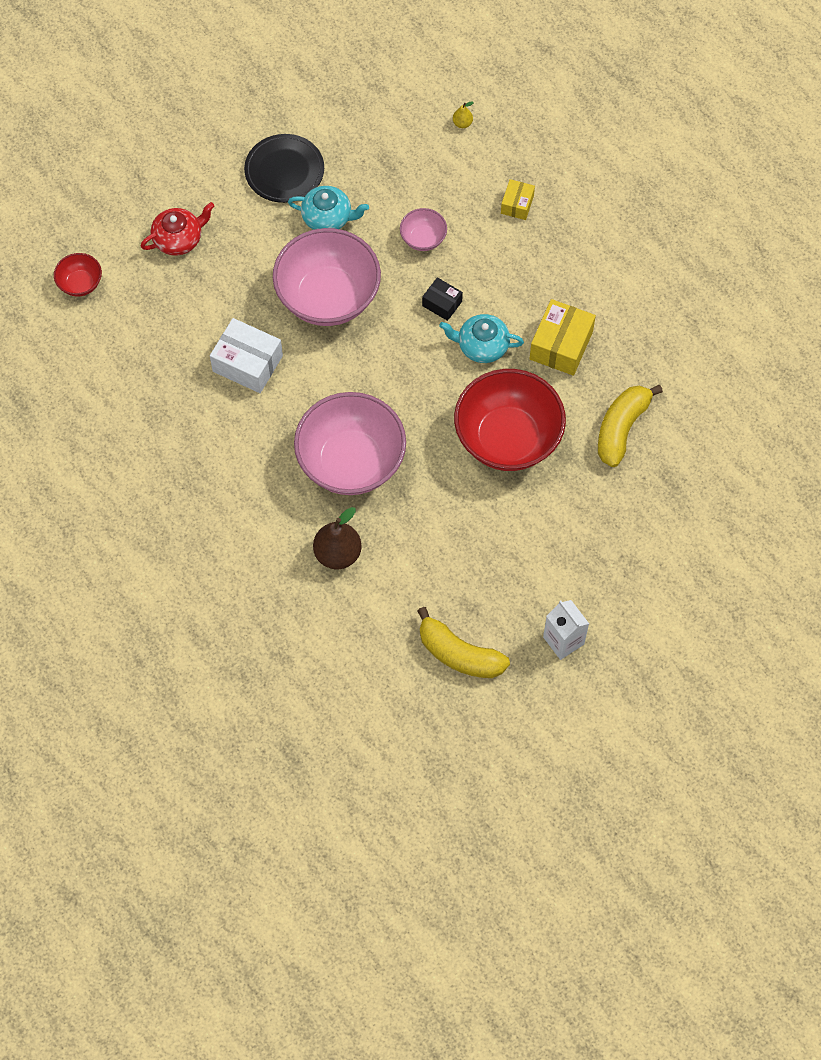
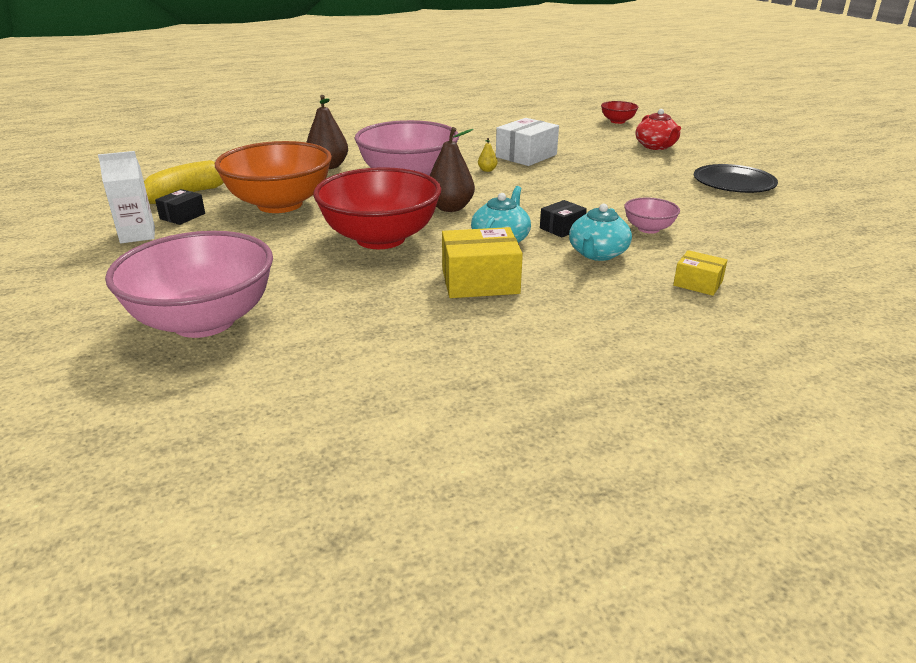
camera: 105 degrees right, 35 degrees down
(328, 217) = (678, 193): turquoise teapot -> turquoise teapot (597, 254)
(328, 297) = (584, 185): pink bowl -> pink bowl (204, 321)
(422, 401) = (450, 208): none -> brown pear
(458, 553) = (280, 204): none -> orange bowl
(462, 123) = (824, 267): yellow pear -> yellow pear (487, 170)
(512, 626) = (182, 216): none -> black box
(561, 345) = (480, 281): yellow box -> yellow box turned 45 degrees counterclockwise
(621, 428) = (342, 301): yellow banana -> none

